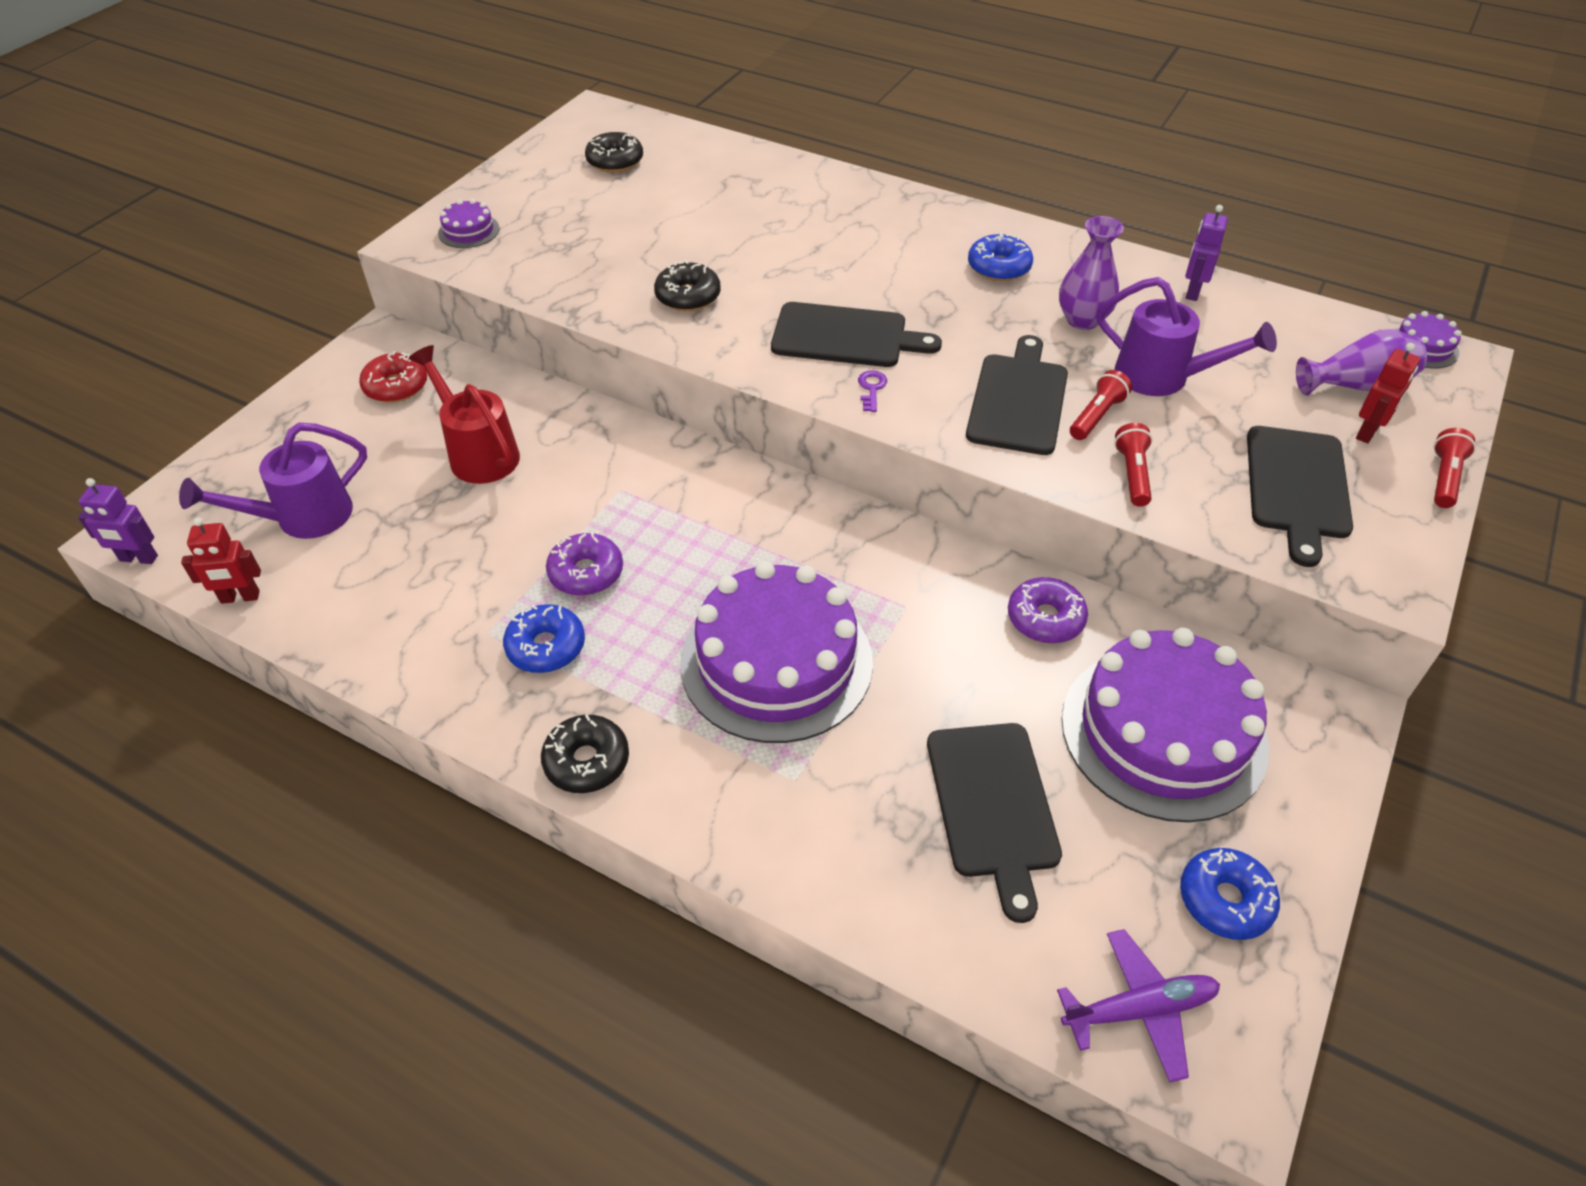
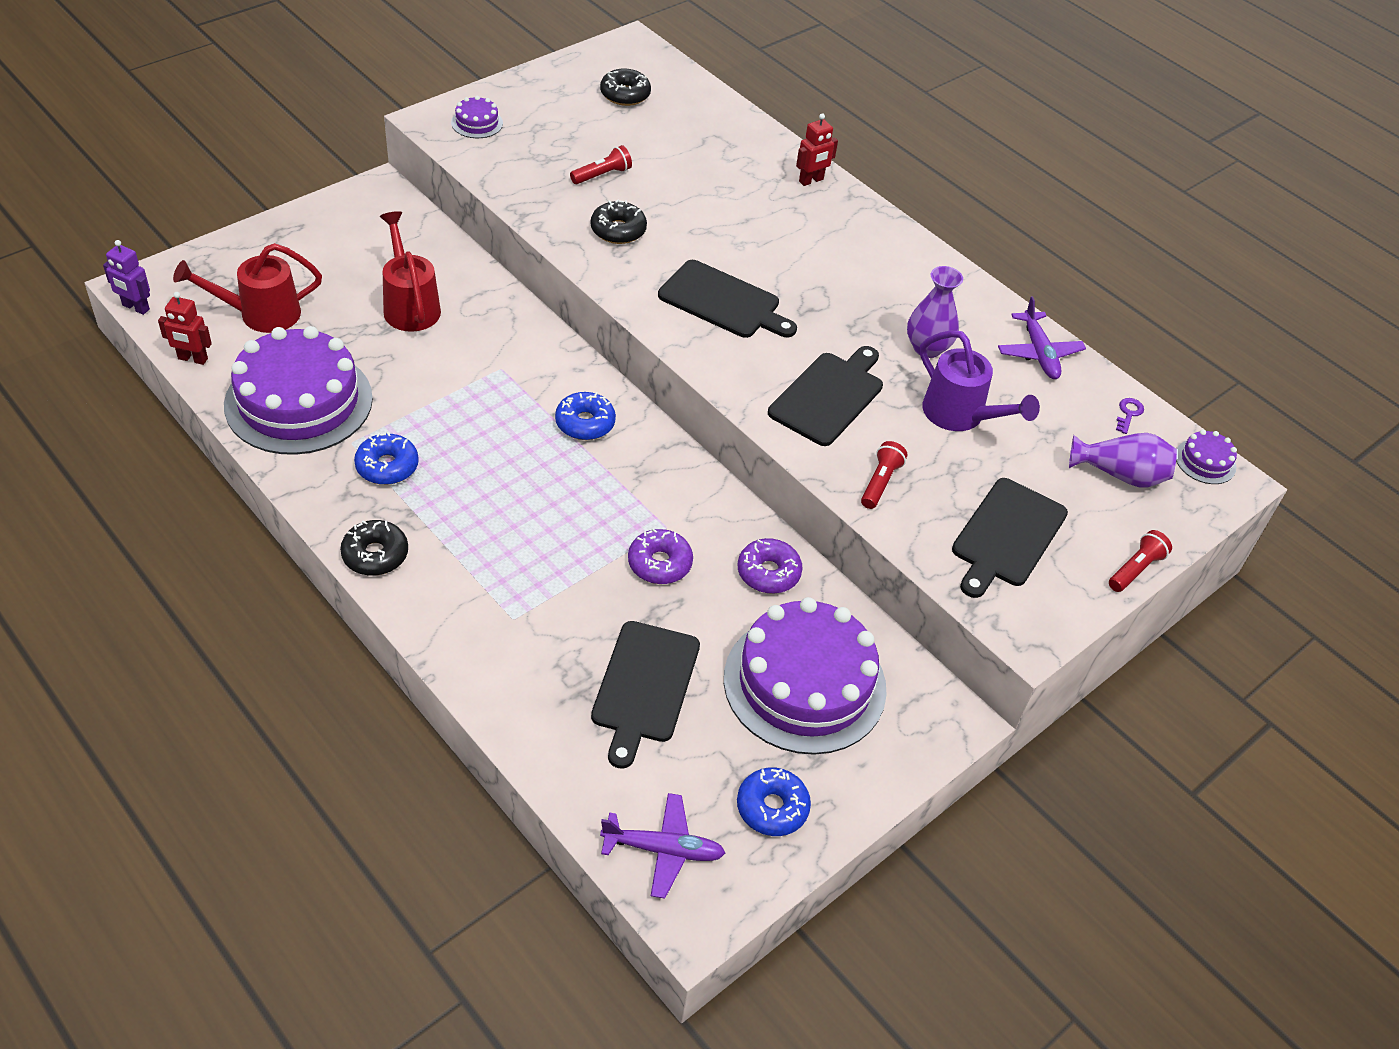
camera: 15 degrees right, 0 degrees up
(302, 518) = (260, 314): purple watering can -> red watering can
(396, 386) = (374, 233): red donut -> none
(586, 573) = (443, 422): purple donut -> purple donut (659, 563)
(776, 662) = (546, 534): purple cake -> purple cake (299, 401)
(871, 388) = (718, 350): purple key -> purple key (1128, 413)
(999, 267) = (887, 282): blue donut -> blue donut (585, 423)
(1096, 416) = (883, 429): red flashlight -> red flashlight (602, 175)
(1192, 291) = (1039, 353): purple robot -> purple plane
(1368, 432) = (1100, 513): red robot -> red robot (811, 181)

